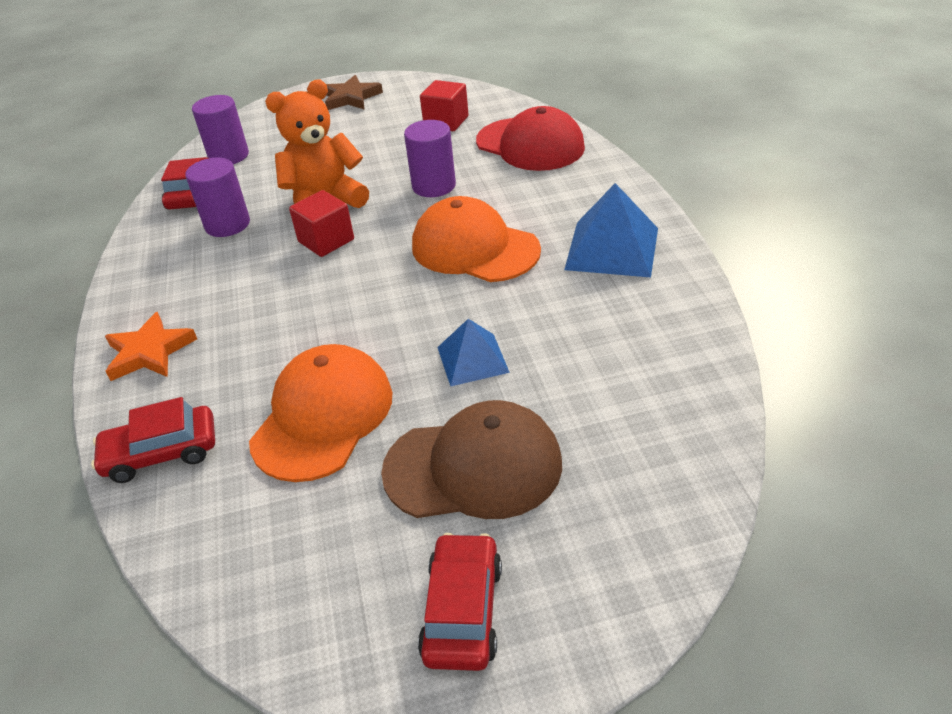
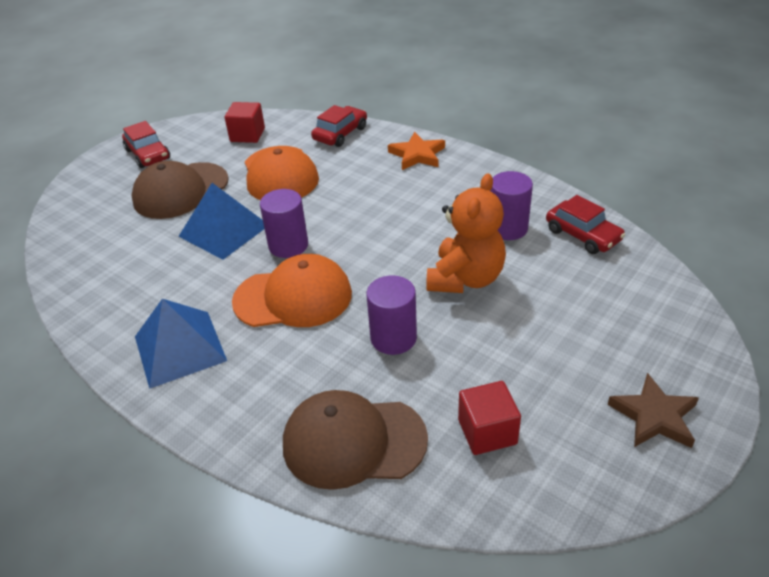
camera: 140 degrees right, 0 degrees up
(229, 156) = (626, 278): purple cylinder -> purple cylinder (288, 245)
(326, 241) = (414, 251): red cube -> red cube (247, 135)
(472, 359) = (224, 230): blue pyramid -> blue pyramid, size x1.59
(530, 145) = (353, 441): red cap -> brown cap

